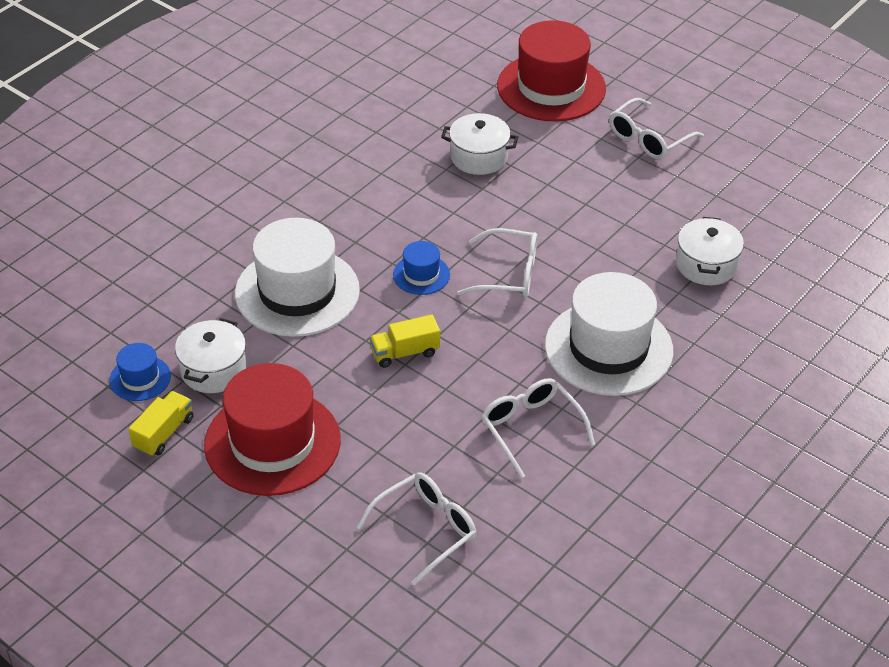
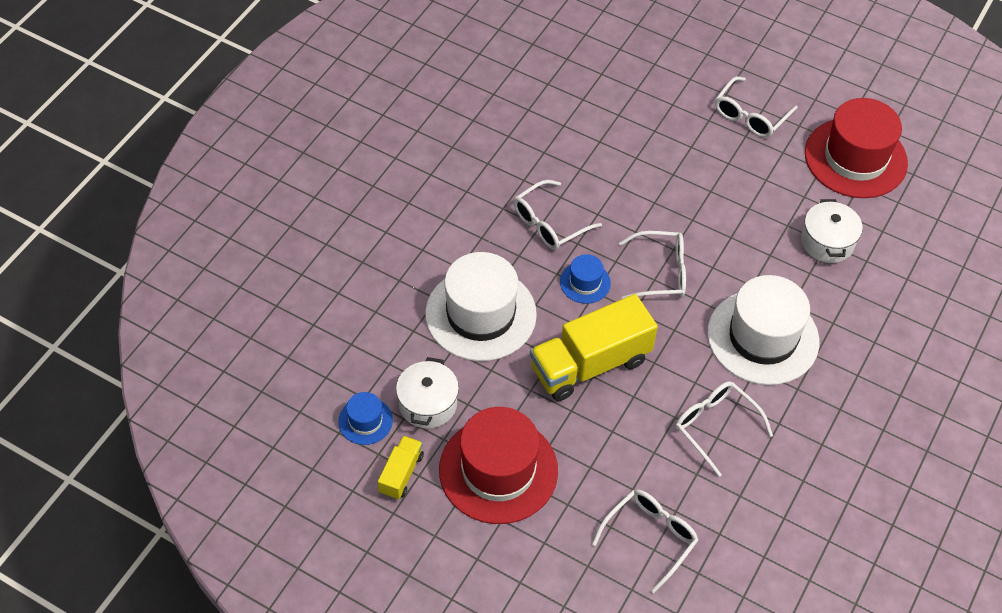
camera: 10 degrees left, 10 degrees up
(397, 216) = (549, 223): none -> white glasses
(405, 352) = (590, 364): yellow truck -> yellow truck, size x2.04
(479, 157) = (606, 152): white pot -> none
(551, 87) = (653, 70): red hat -> red hat (855, 158)

